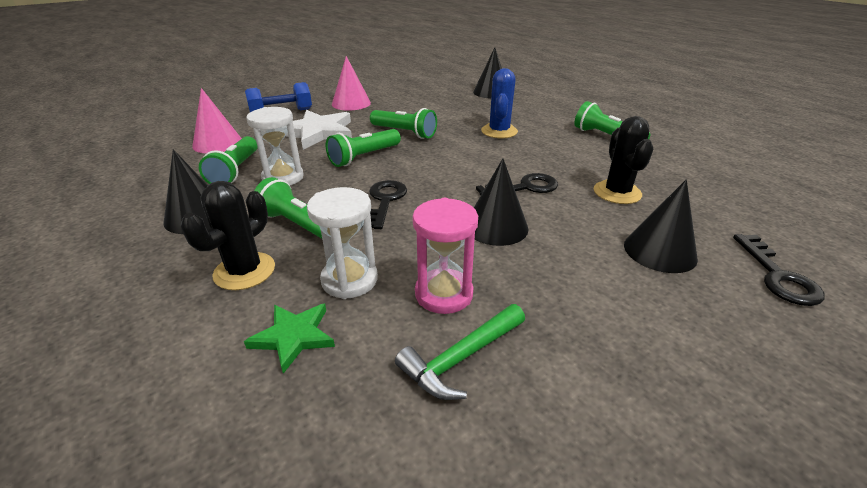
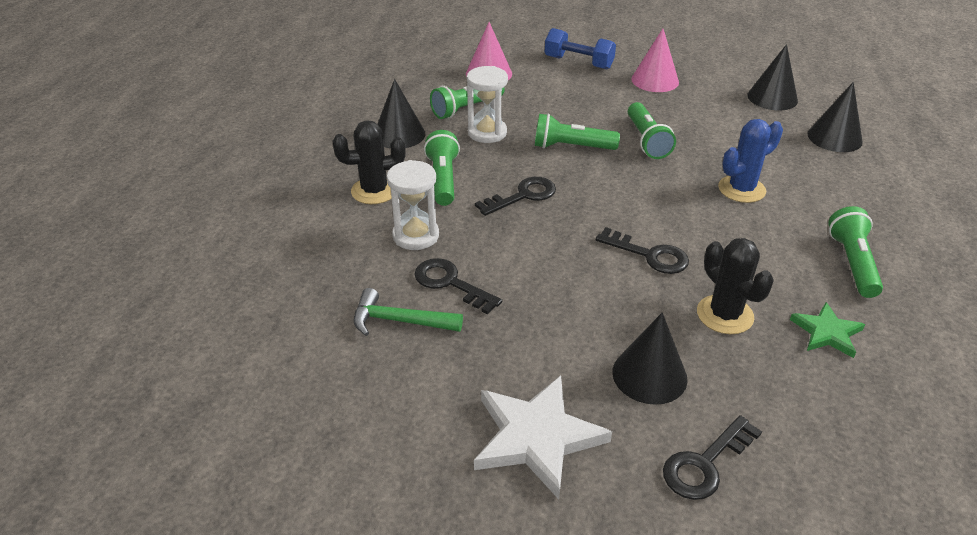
camera: 50 degrees right, 5 degrees up
(293, 336) = (346, 246): green star -> green star (827, 332)
(318, 132) = (574, 101): white star -> white star (536, 437)
(444, 294) = (450, 283): pink hourglass -> black key
(496, 227) = (563, 268): black cone -> black cone (772, 98)
(617, 192) = (724, 315): black cactus -> black cactus turned 75 degrees counterclockwise

